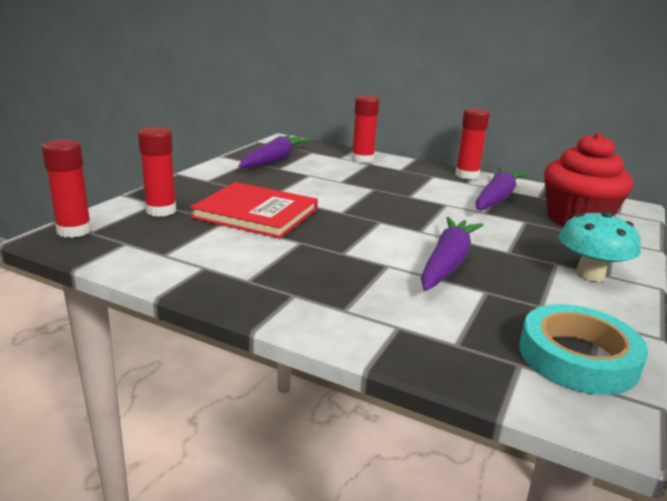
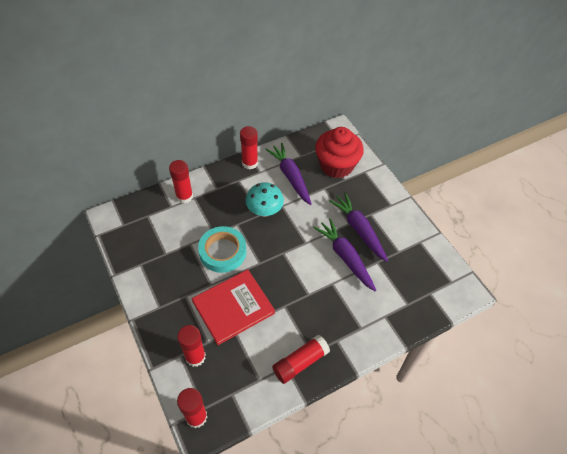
camera: 55 degrees left, 30 degrees up
(222, 275) = (300, 362): none -> red glue stick
(274, 160) = (148, 247): purple carrot -> purple carrot (359, 229)
(578, 357) = (436, 271): turquoise tape -> turquoise tape (222, 252)
(590, 275) = (387, 211): turquoise mushroom -> turquoise mushroom (264, 211)

